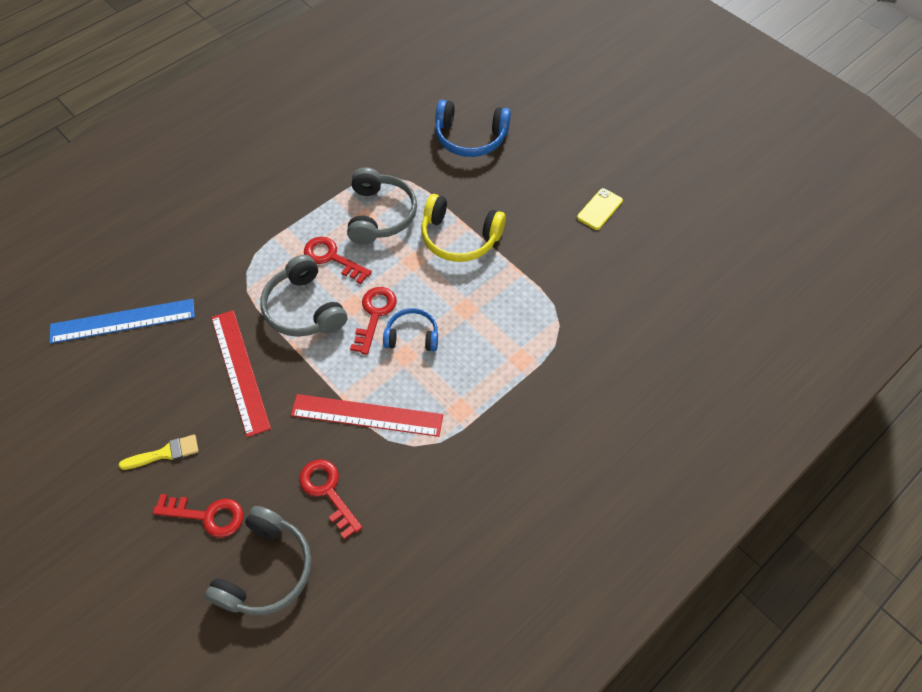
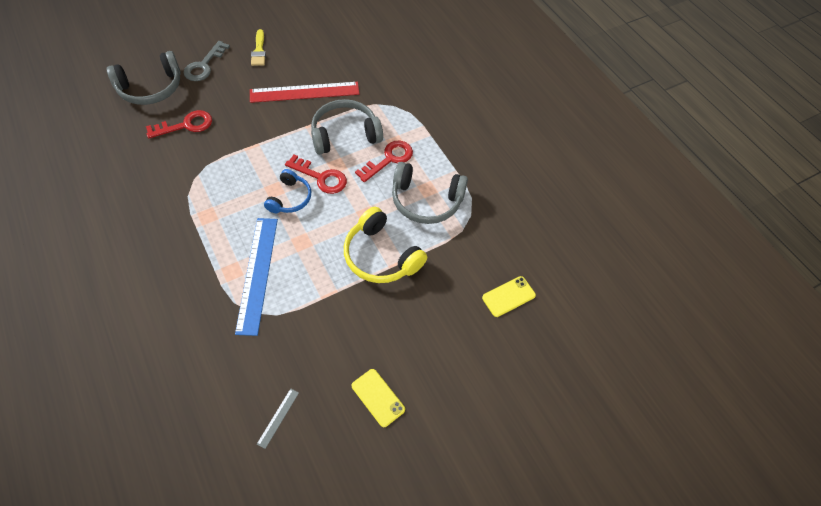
camera: 100 degrees right, 0 degrees up
(123, 321) = (372, 38): blue ruler -> blue ruler (257, 274)
(207, 515) = (204, 65): red key -> grey key
(266, 570) = (151, 88): grey headphones -> grey headphones turned 60 degrees counterclockwise
(367, 415) = (233, 156): red ruler -> none
(459, 238) = (381, 256): yellow headphones -> yellow headphones turned 75 degrees counterclockwise
(470, 138) = (508, 296): blue headphones -> yellow phone
(647, 274) = (278, 417): none -> grey ruler

